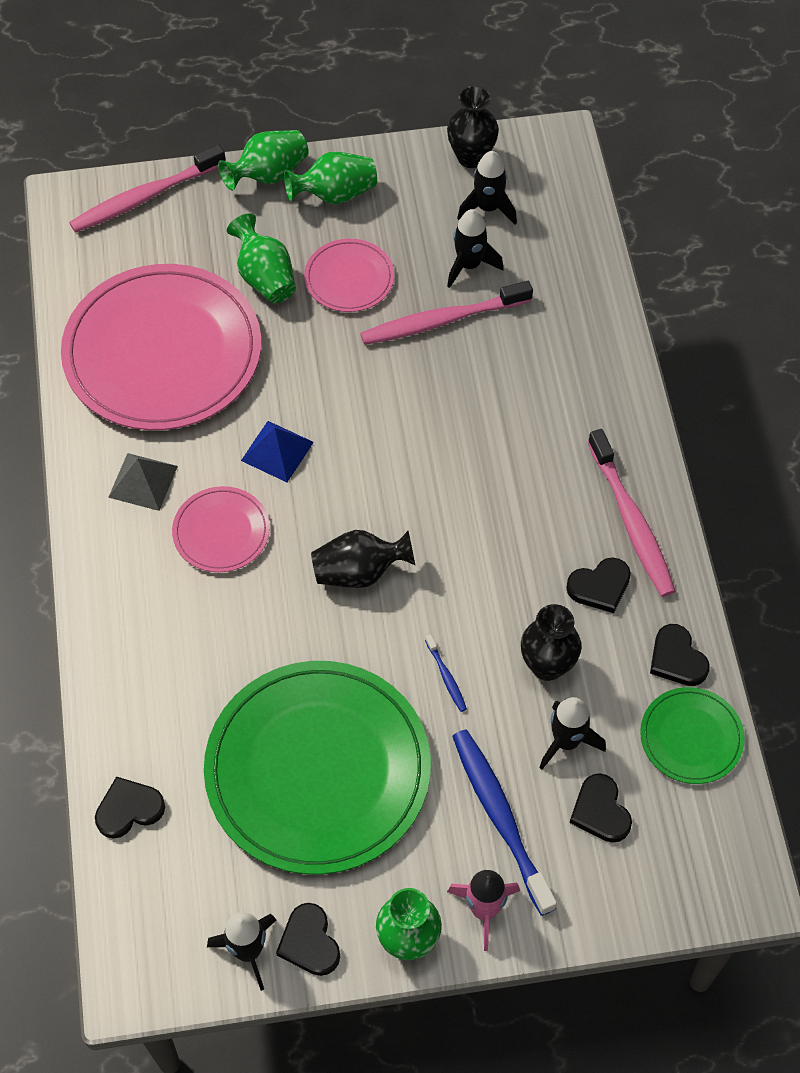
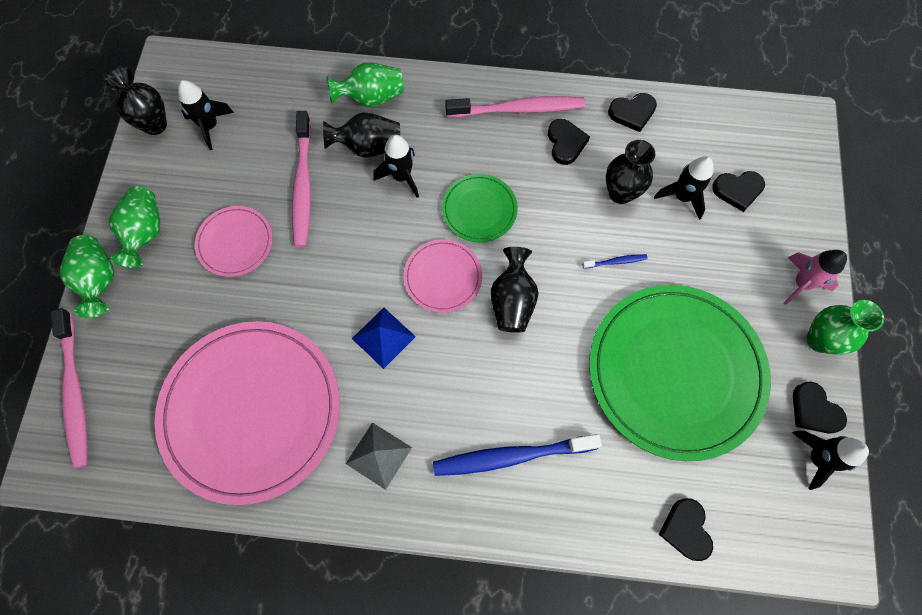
camera: 75 degrees left, 10 degrees up
(221, 531) = (447, 399): pink plate -> pink plate (443, 277)
(265, 277) = (207, 308): green vase -> green vase (371, 98)
(309, 942) = (814, 410): black heart -> black heart turned 60 degrees clockwise
(469, 265) = (258, 153): black rocket -> black rocket (401, 177)
(500, 817) = (733, 254): blue toothbrush -> blue toothbrush (511, 456)
(516, 371) = (368, 147): none -> black vase
(691, 737) = (692, 121): green plate -> green plate (479, 209)

